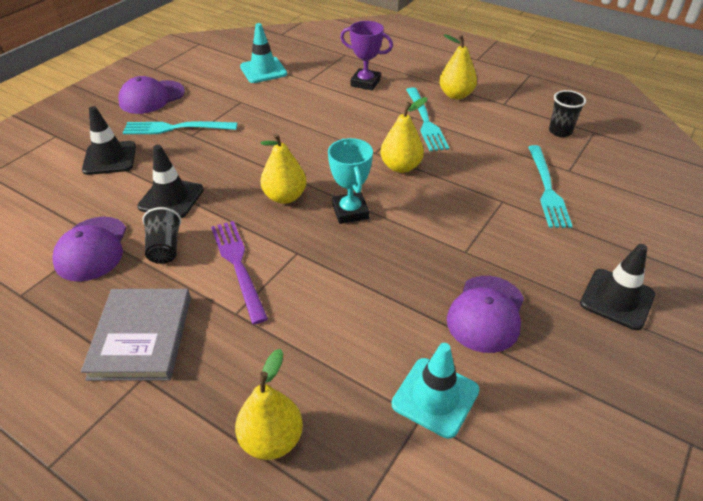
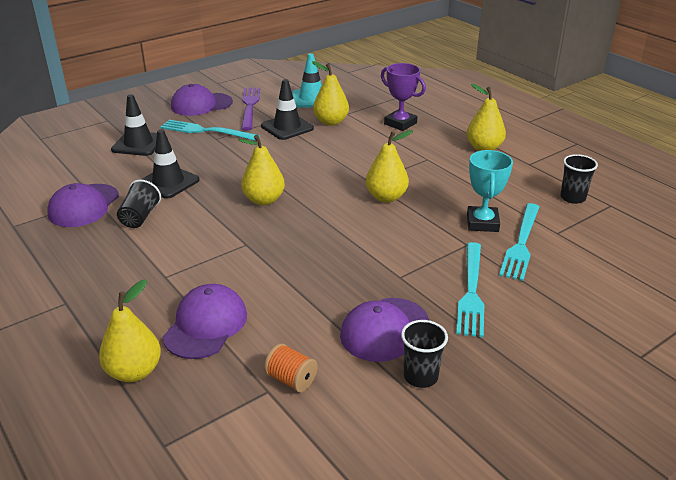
camera: 20 degrees right, 10 degrees down
(141, 337) = (82, 275): grey book -> none
(238, 266) = (190, 243): purple fork -> purple fork (250, 106)
(298, 93) = (331, 122): none -> yellow pear
(313, 359) = (206, 325): none -> purple cap
(350, 211) = (314, 223): turquoise trophy -> turquoise trophy (482, 223)
(425, 121) = (437, 165): turquoise fork -> turquoise fork (471, 291)
(435, 397) = (291, 380): turquoise traffic cone -> orange spool
(548, 355) = (420, 376): none -> black cup
(617, 299) = (526, 350): black traffic cone -> black traffic cone (287, 127)

